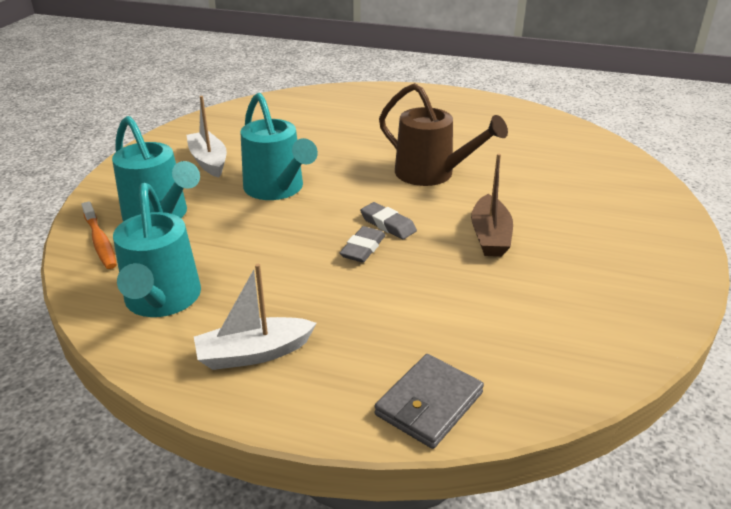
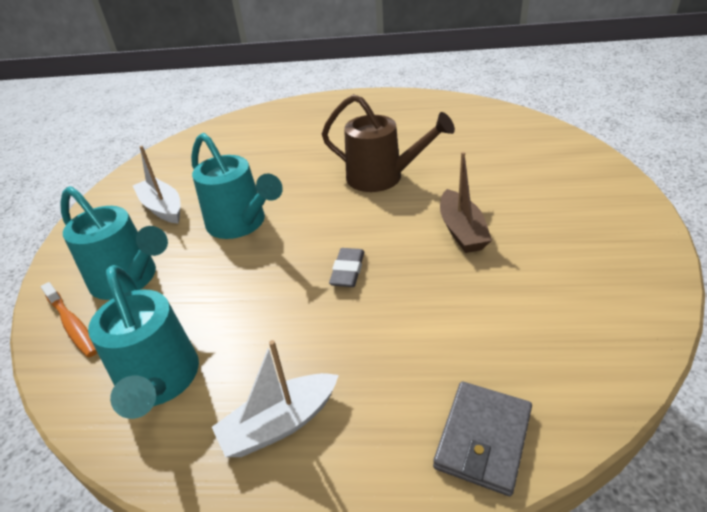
camera: 10 degrees left, 5 degrees up
(387, 224) = (362, 239): grey eraser -> none

